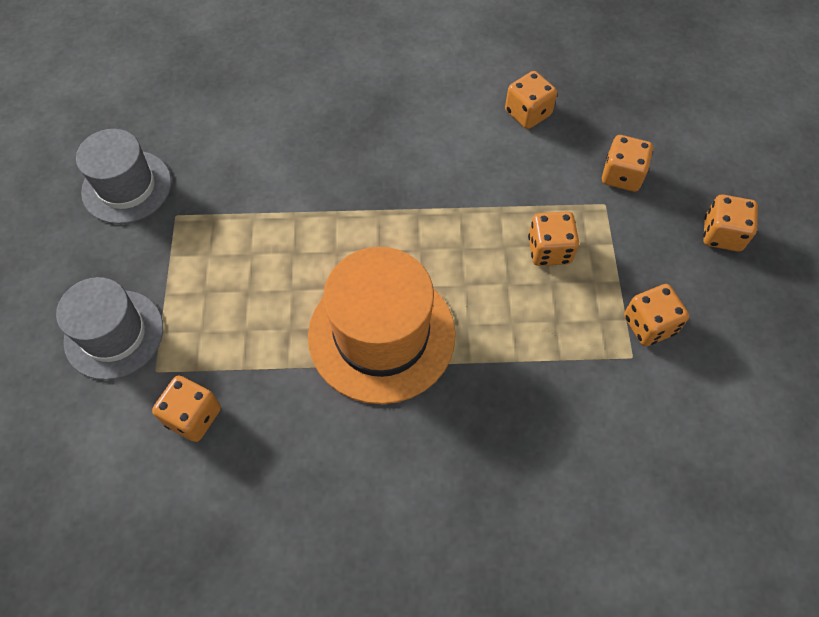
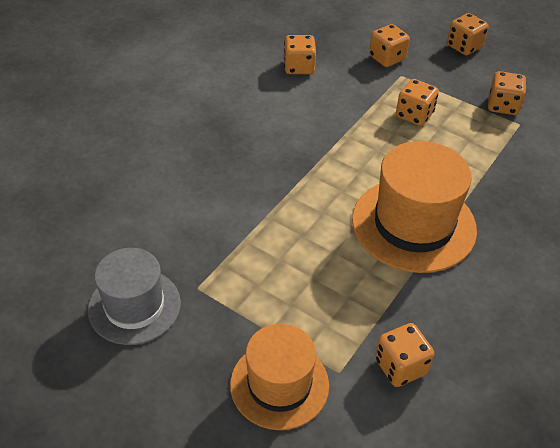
camera: 55 degrees left, 15 degrees down
(114, 334) = (279, 384): grey hat -> orange hat

